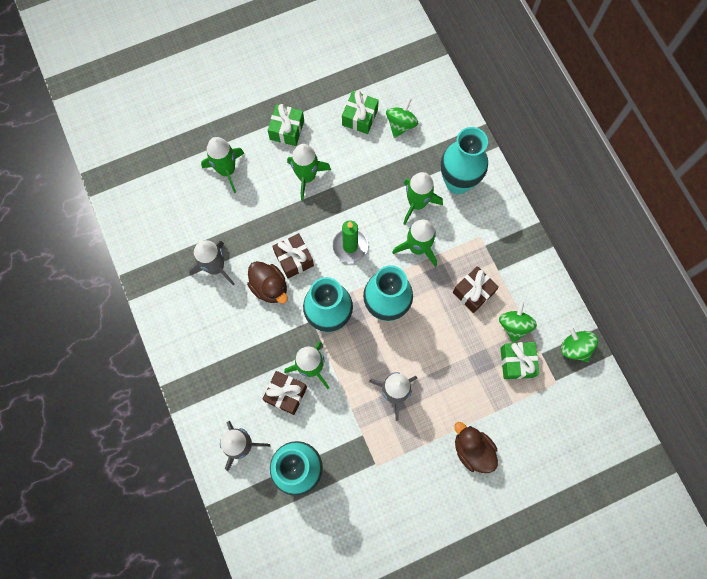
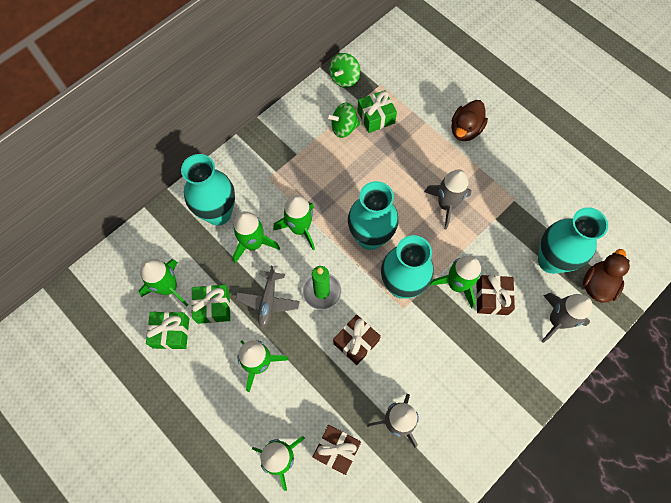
camera: 110 degrees left, 5 degrees down
(269, 287) = (395, 355): brown duck -> brown duck (598, 285)
(287, 130) = (209, 408): green gift -> green gift (213, 307)
(358, 199) = (268, 301): none -> grey plane
(401, 124) = (168, 287): green spinning top -> green rocket
(473, 292) = (326, 168): brown gift -> brown gift (336, 450)

